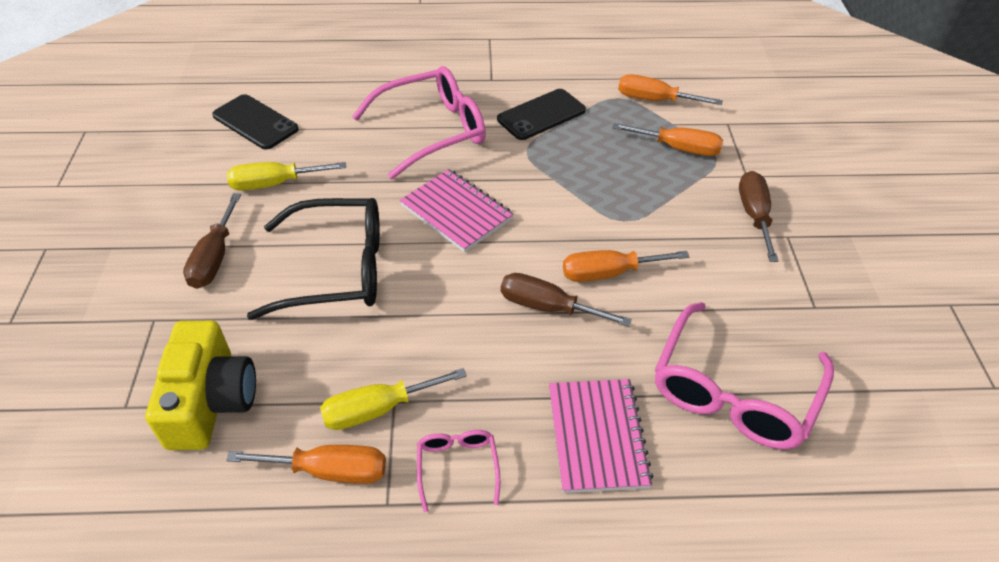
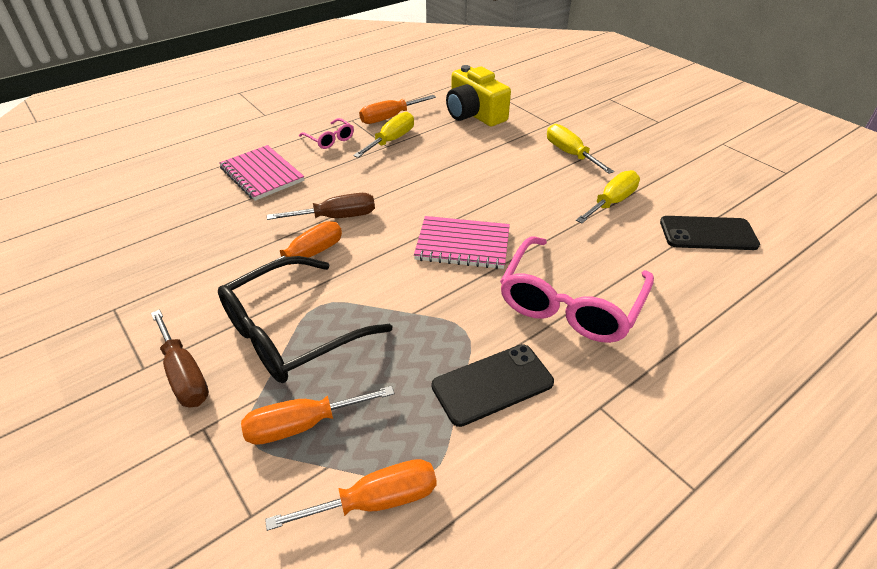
camera: 145 degrees right, 5 degrees down
(215, 258) = (570, 154): brown screwdriver -> yellow screwdriver
(336, 269) = (494, 178): black glasses -> black glasses (292, 332)
(541, 115) = (492, 384): black phone -> black phone turned 45 degrees clockwise
(733, 391) = (179, 226): pink glasses -> none

